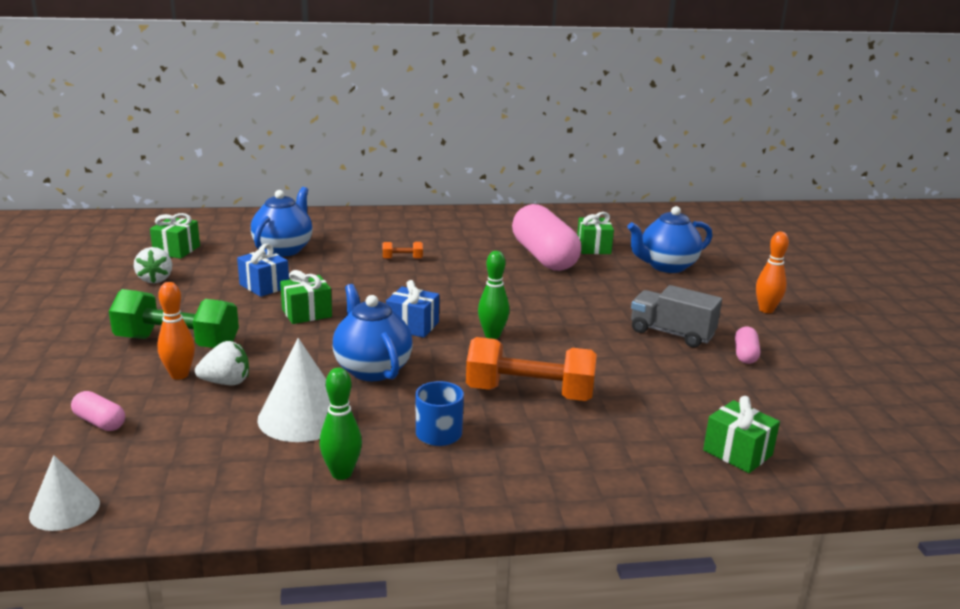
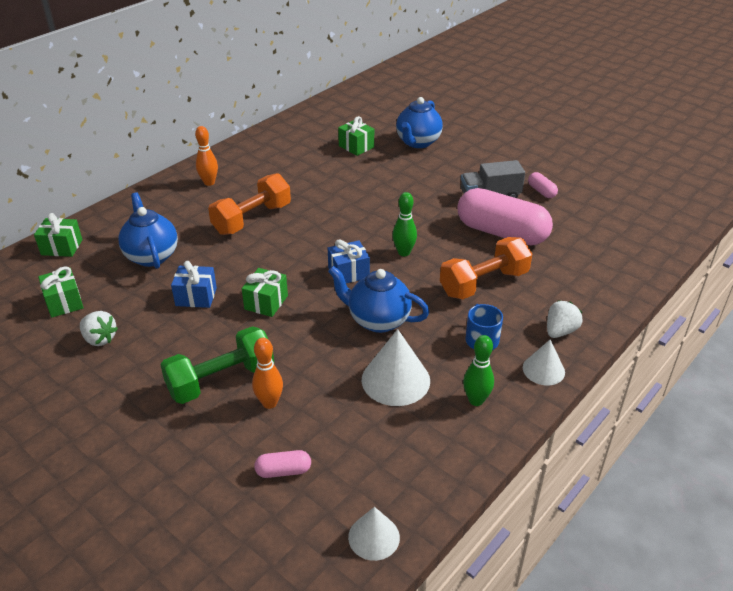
camera: 40 degrees left, 15 degrees up
(226, 382) = (309, 388): white strawberry -> white strawberry (560, 331)
(402, 259) = (252, 219): orange dumbbell -> orange dumbbell, size x2.32
(457, 491) = (543, 370): none -> white cone
(544, 257) = (339, 170): pink capsule -> pink capsule (501, 233)
(737, 453) = (618, 260): green gift -> green gift (62, 247)
(766, 310) = (509, 152): orange bowling pin -> orange bowling pin (209, 183)

